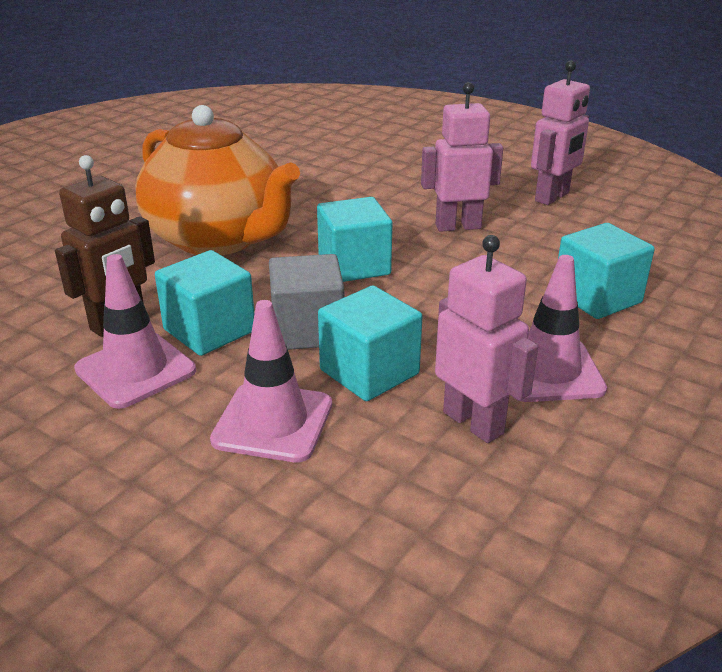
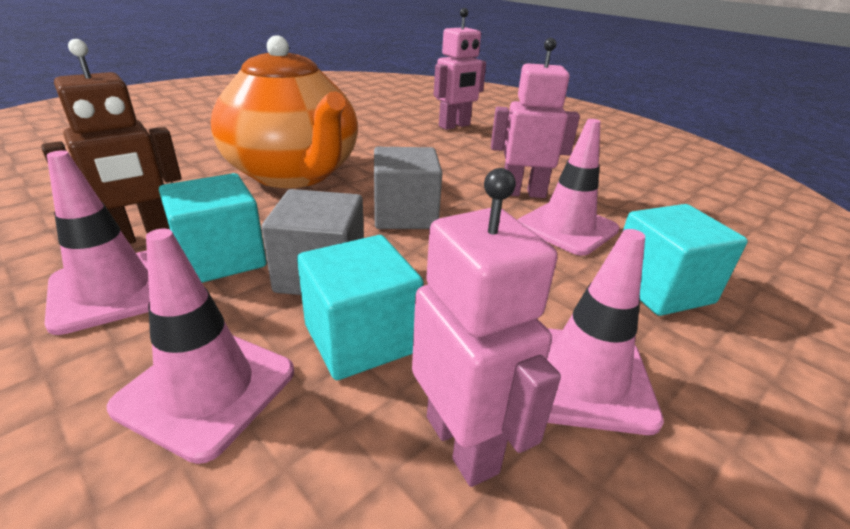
camera: 10 degrees right, 0 degrees up
(354, 265) = (405, 215): turquoise cube -> grey cube
(508, 255) = (567, 227): none -> pink traffic cone
(552, 197) = (624, 179): pink robot -> pink robot (454, 126)

